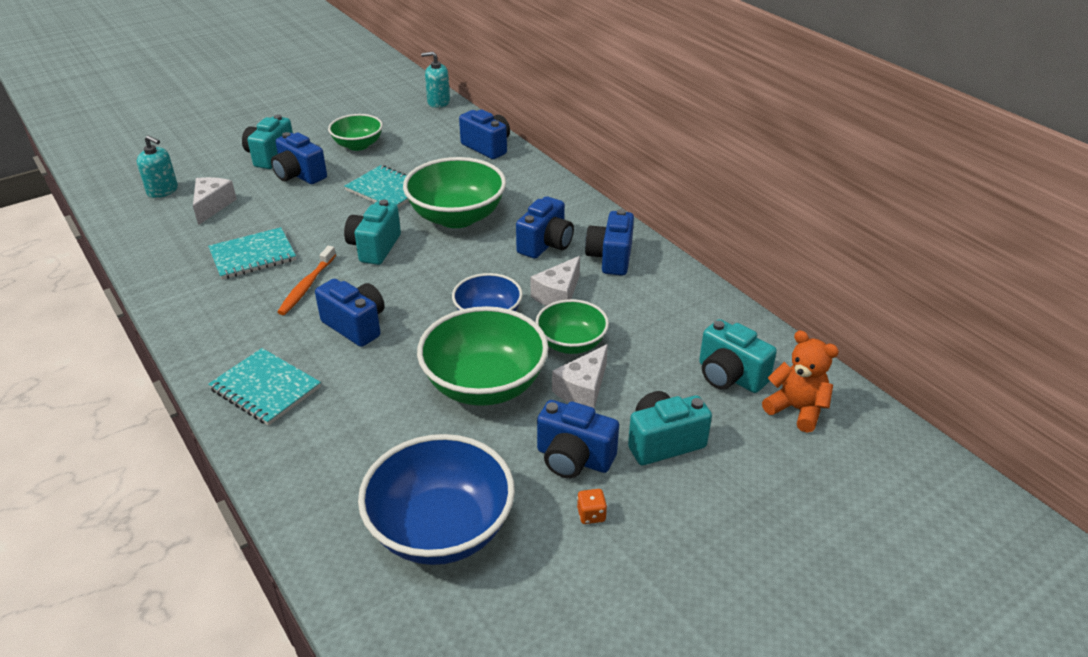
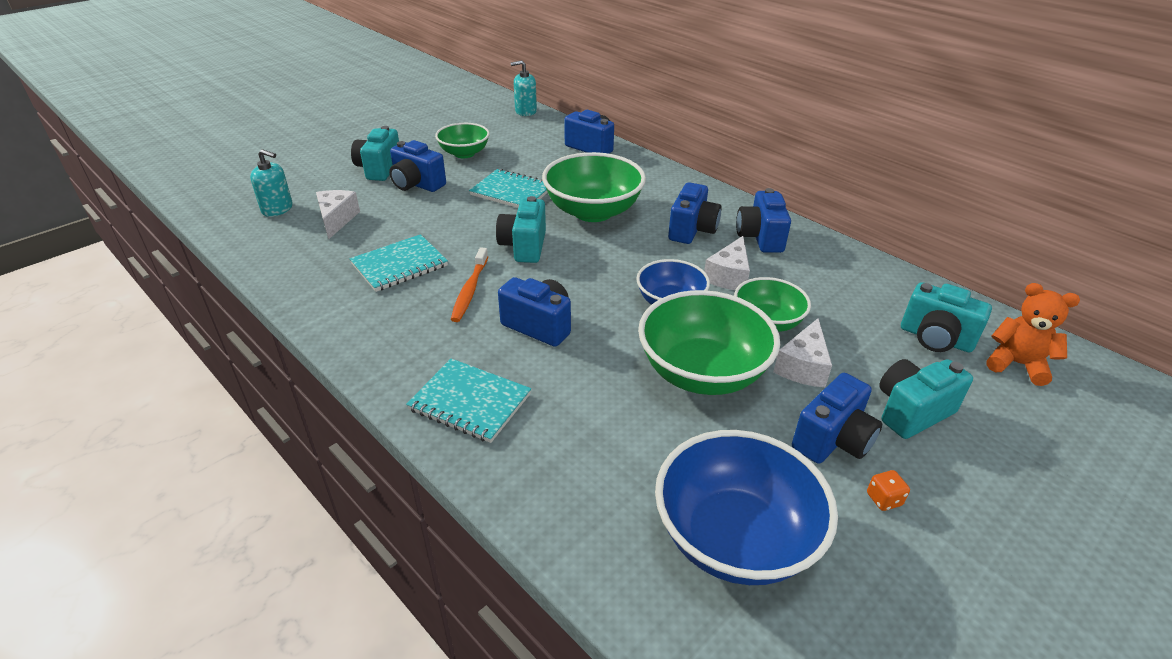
camera: 10 degrees left, 0 degrees up
(573, 459) = (833, 440): blue camera -> blue camera turned 60 degrees counterclockwise

